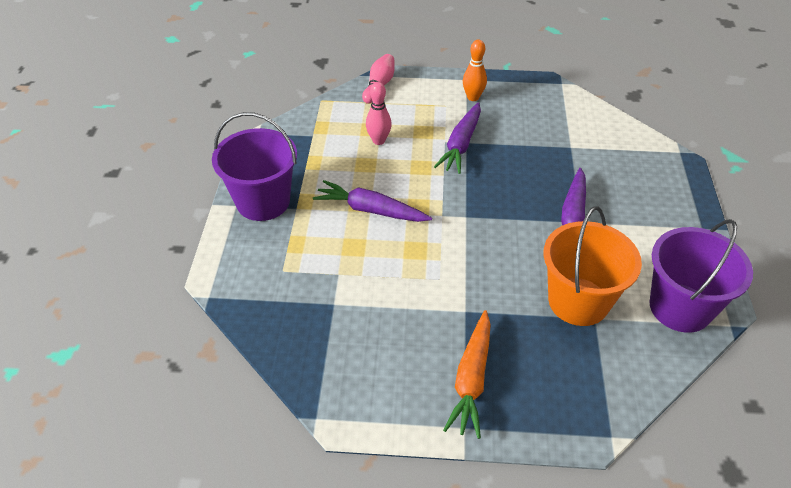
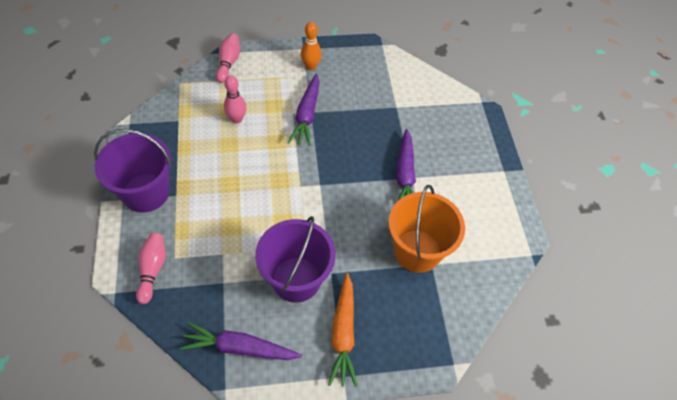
camera: 15 degrees left, 10 degrees up
(255, 280) = (152, 270): none -> pink bowling pin
(370, 210) = (240, 189): purple carrot -> purple carrot (240, 348)
(680, 307) = (493, 244): purple bucket -> purple bucket (296, 279)

